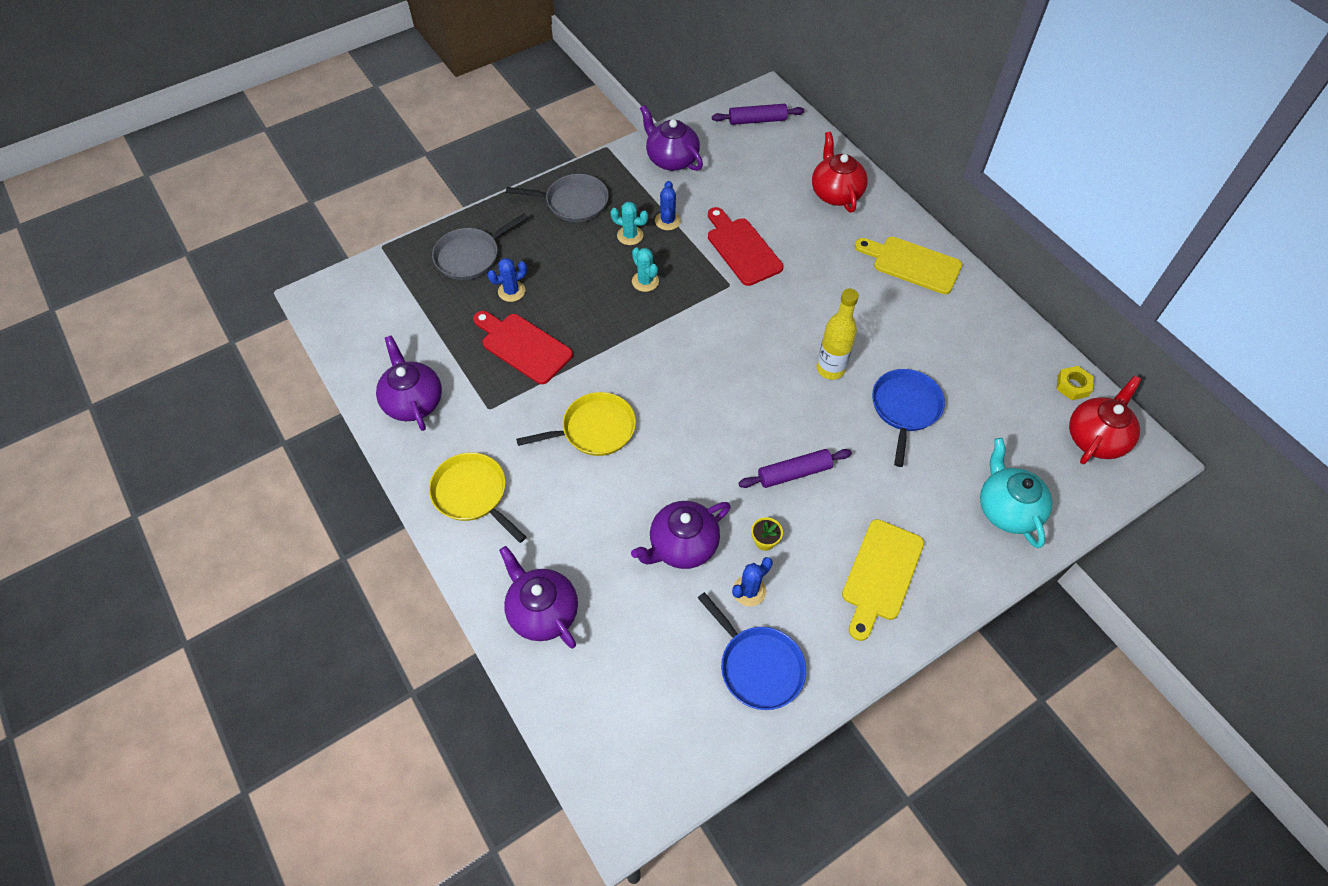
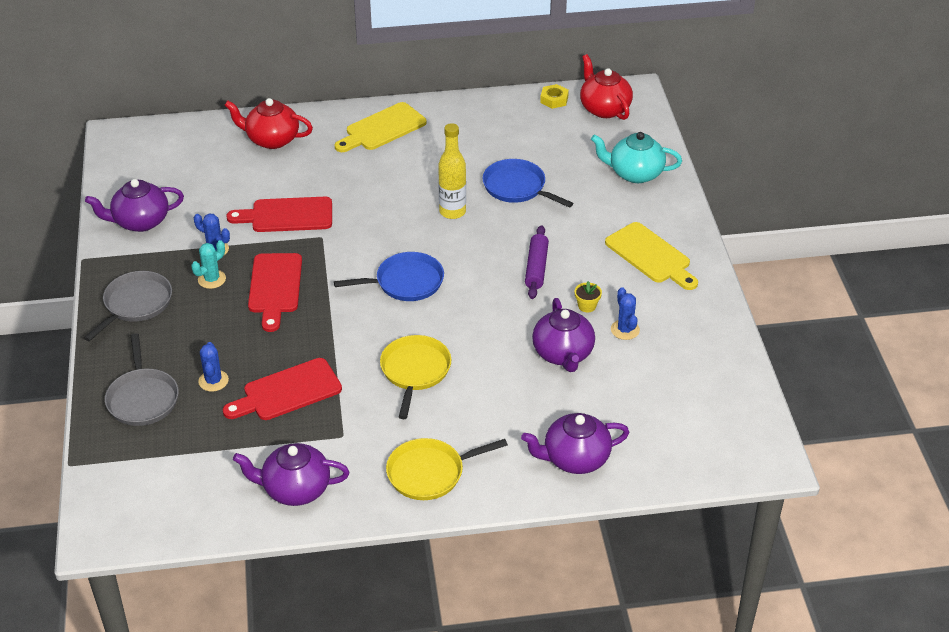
camera: 65 degrees left, 15 degrees down
(645, 281) = (275, 287): turquoise cactus -> red cutting board
(757, 120) = (142, 152): purple rolling pin -> none
(758, 666) = (690, 347): blue pan -> blue pan (406, 282)

